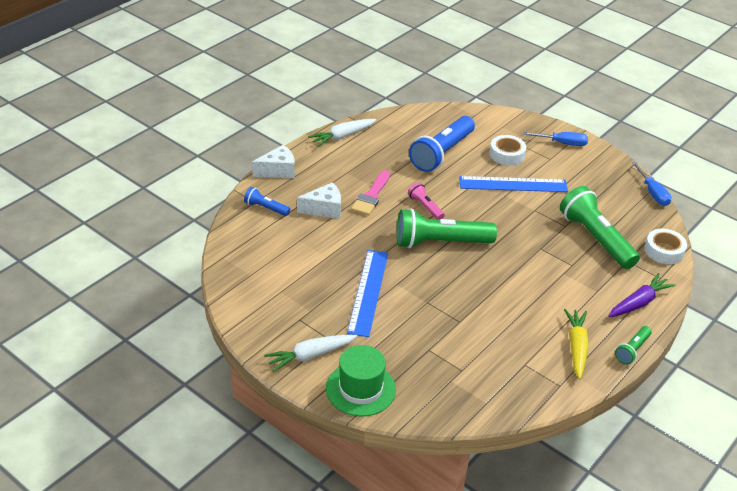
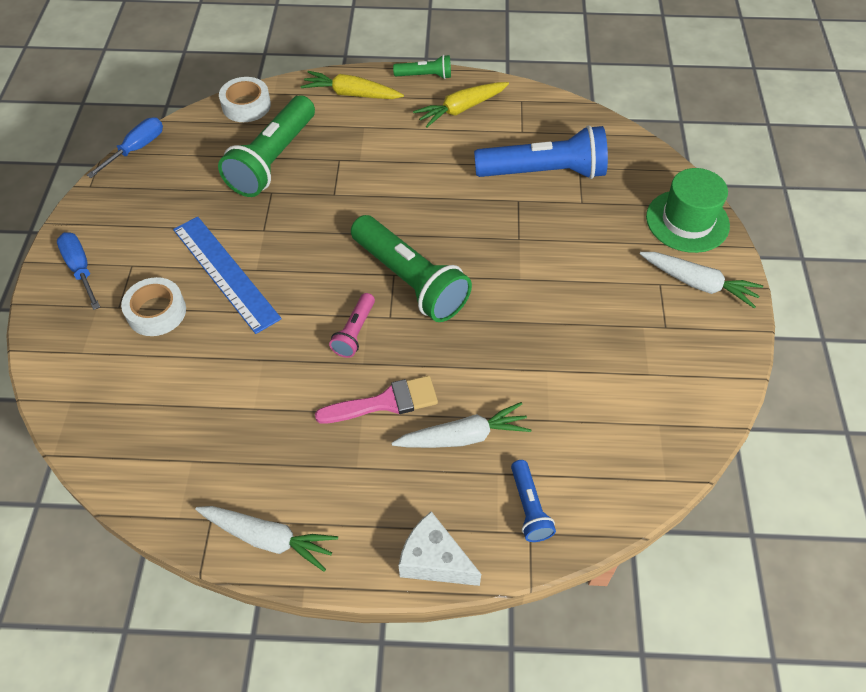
camera: 125 degrees left, 15 degrees up
(324, 209) = (463, 436): white cheese -> white carrot
(368, 292) = (559, 295): blue ruler -> none
(442, 153) = (212, 383): blue flashlight -> blue flashlight (544, 172)
(639, 303) = (351, 94): purple carrot -> yellow carrot

